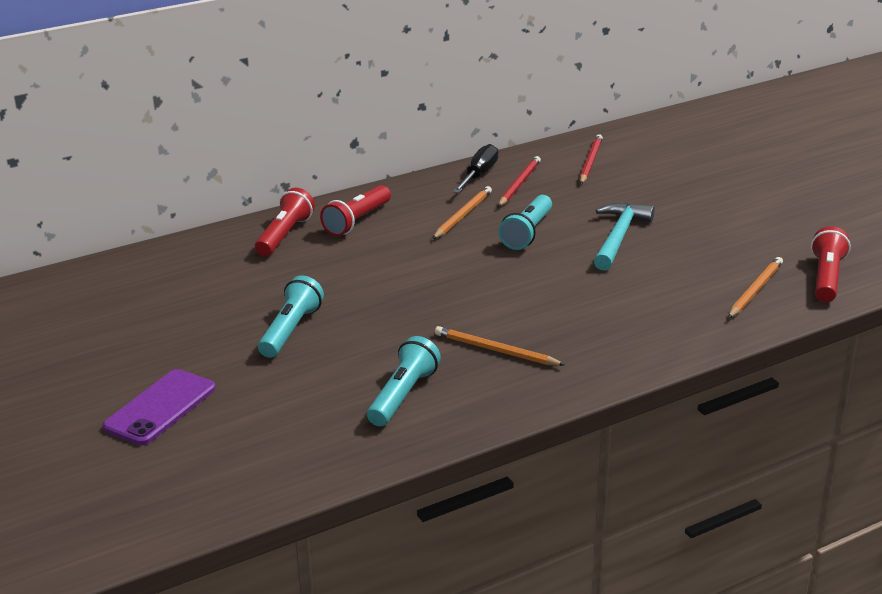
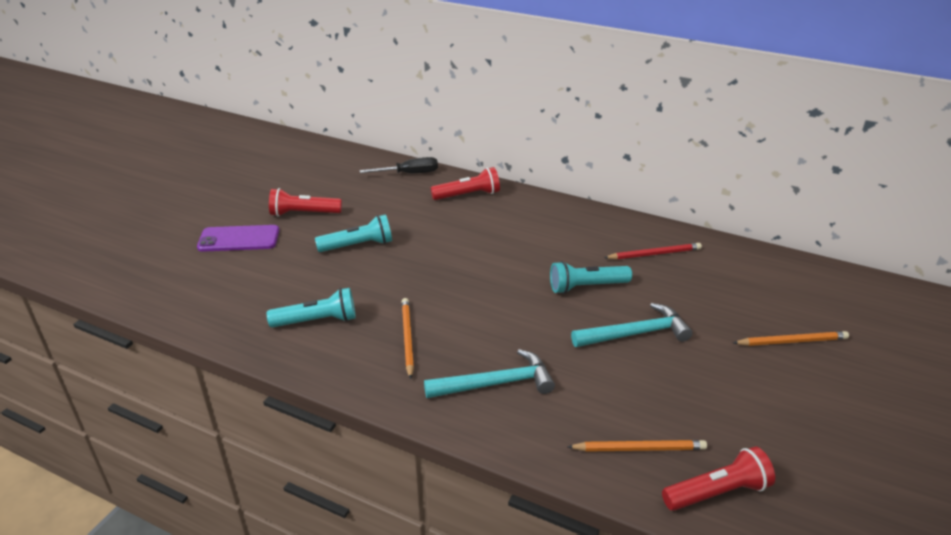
camera: 55 degrees right, 5 degrees up
(357, 221) = (516, 212): red flashlight -> red flashlight (303, 213)
(462, 215) = (576, 248): orange pencil -> orange pencil (792, 341)
(479, 175) = (643, 231): black screwdriver -> black screwdriver (409, 174)
(590, 162) = (737, 272): red pencil -> none
(613, 325) = (496, 383): none -> turquoise hammer

